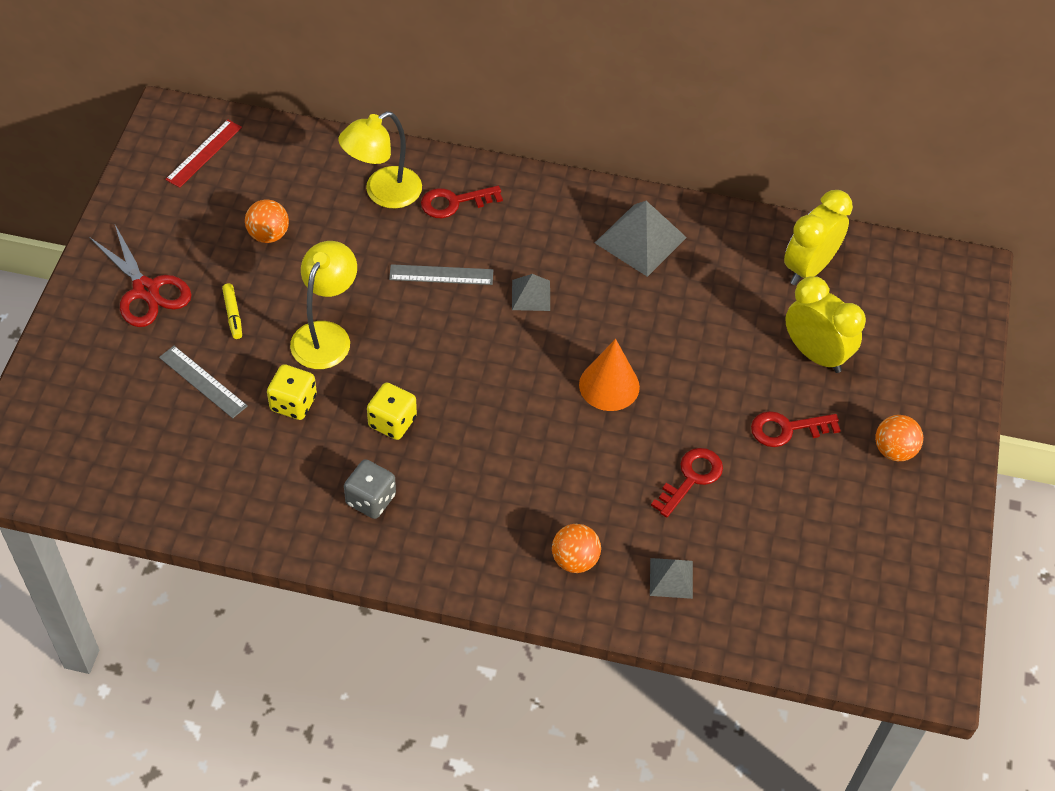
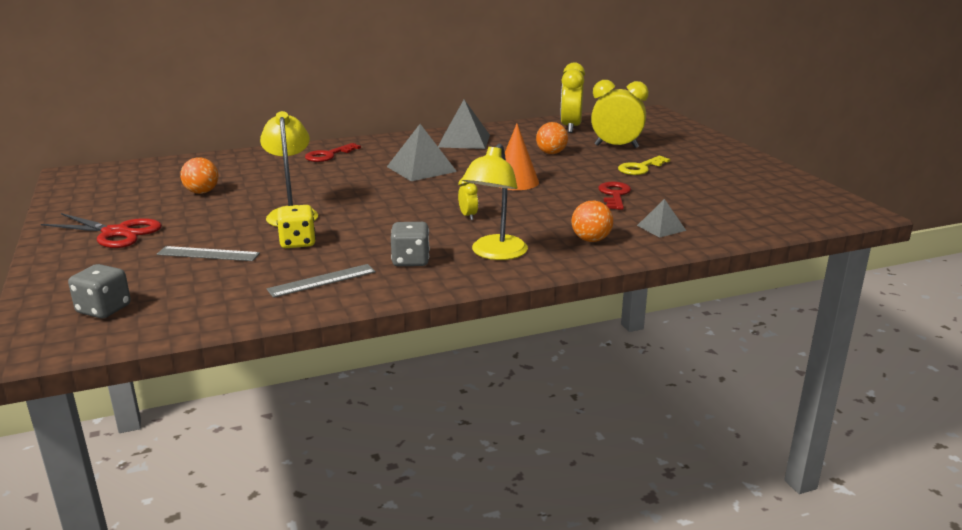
camera: 30 degrees left, 30 degrees down
(72, 438) = (104, 309): none -> grey dice
(204, 153) = (116, 178): red ruler -> none
(233, 314) = (205, 224): yellow marker -> none
(383, 193) = (274, 163): yellow lamp -> yellow lamp (495, 253)
(392, 422) = (386, 229): yellow dice -> none
(441, 275) = (351, 176): grey ruler -> grey ruler (322, 280)
(493, 439) = (468, 216): none -> yellow clock
(531, 295) = (421, 169): grey pyramid -> grey pyramid, size x1.78
(787, 429) = (640, 168): red key -> yellow key
(894, 450) = (706, 159): orange ball -> orange ball (551, 153)

